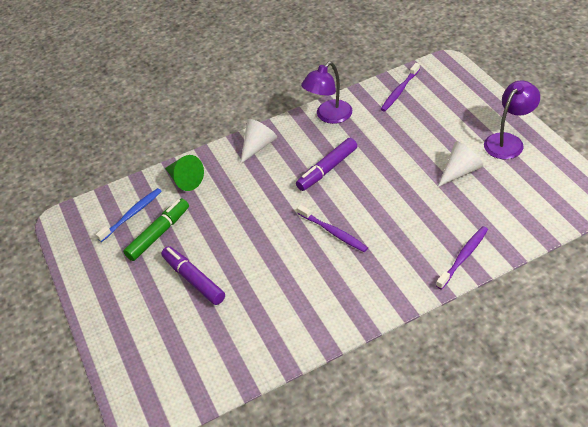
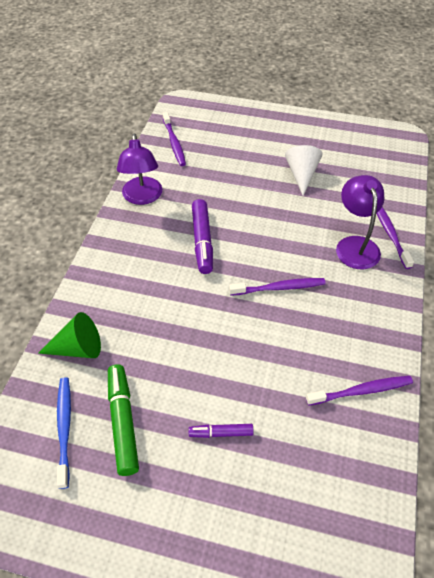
camera: 55 degrees left, 5 degrees up
(194, 279) = (221, 433): purple marker -> purple marker, size x0.56
(258, 146) = (111, 264): white cone -> none
(295, 327) = (362, 391): none -> purple toothbrush
(508, 141) = (302, 133): purple lamp -> purple lamp (355, 245)

